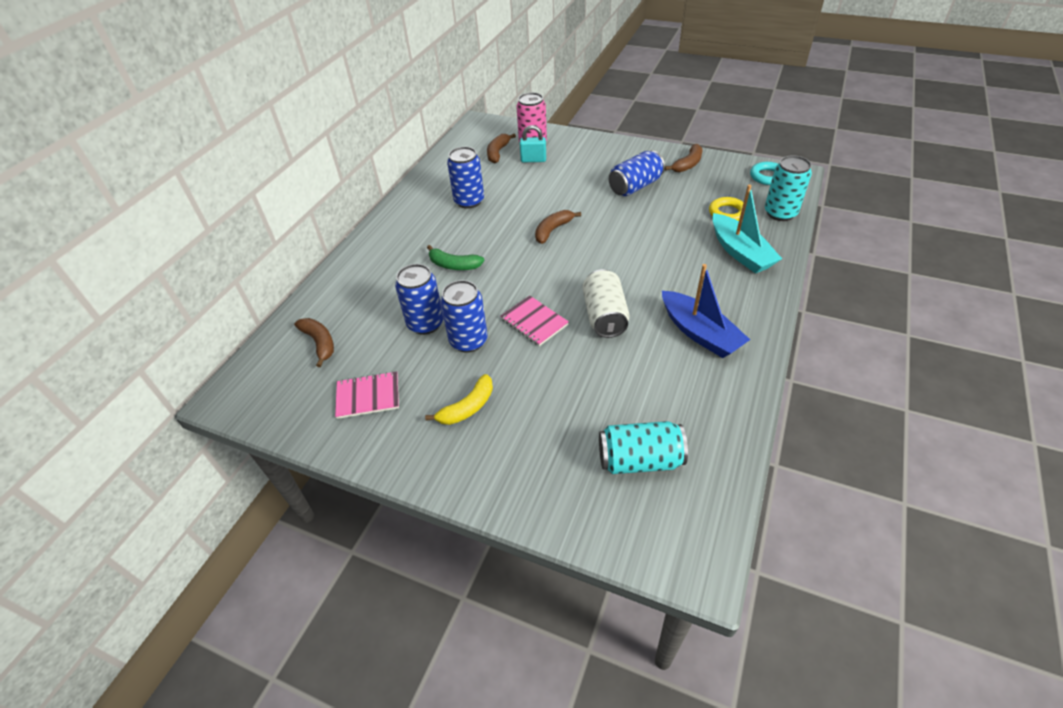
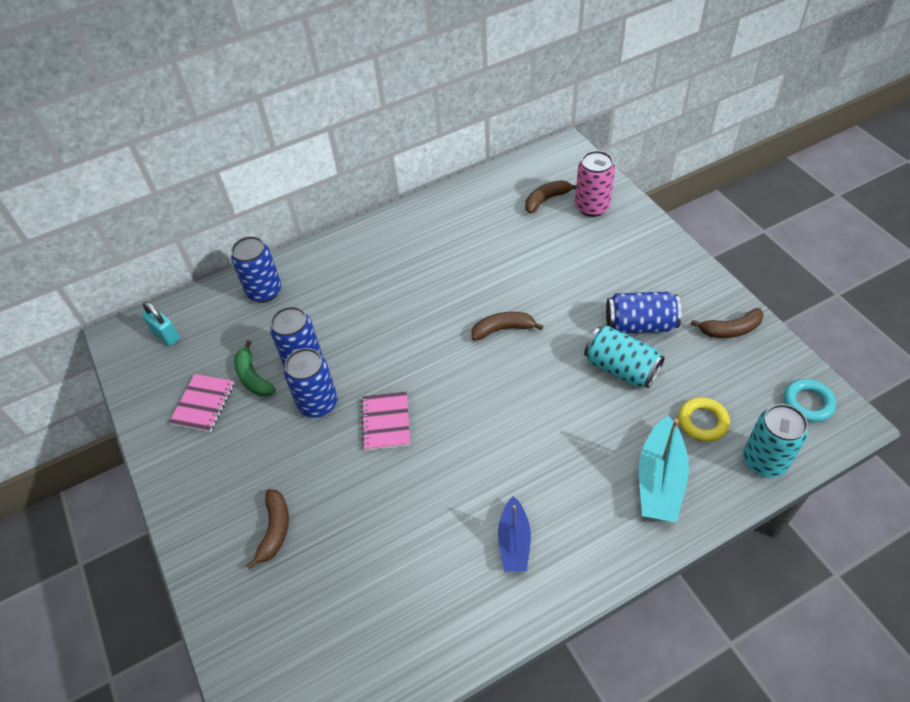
camera: 40 degrees right, 5 degrees up
(320, 343) = (216, 327): brown banana -> brown banana (275, 530)
(368, 396) = (203, 404): pink notebook -> pink notebook turned 75 degrees clockwise
(454, 265) = (381, 314): green banana -> green banana (253, 377)
(468, 407) = (257, 469): yellow banana -> none
(469, 201) = (463, 246): blue can -> blue can (264, 291)
(533, 160) = (572, 229): turquoise padlock -> turquoise padlock (166, 335)
(604, 316) = (449, 459): white can -> none
(640, 460) = (329, 624): turquoise can -> turquoise can (621, 368)
(699, 333) = (514, 541): blue boat -> blue boat, size x0.65

